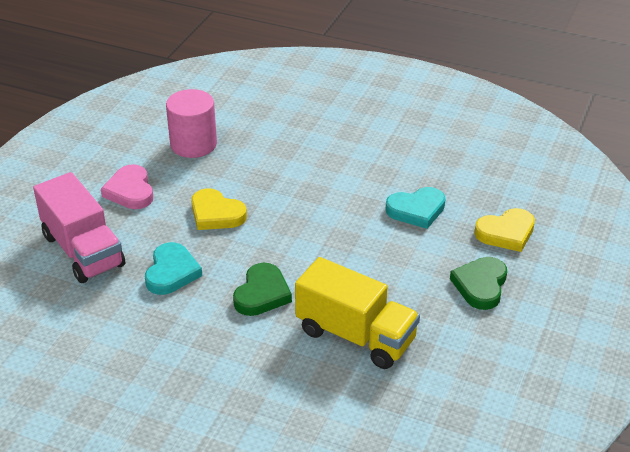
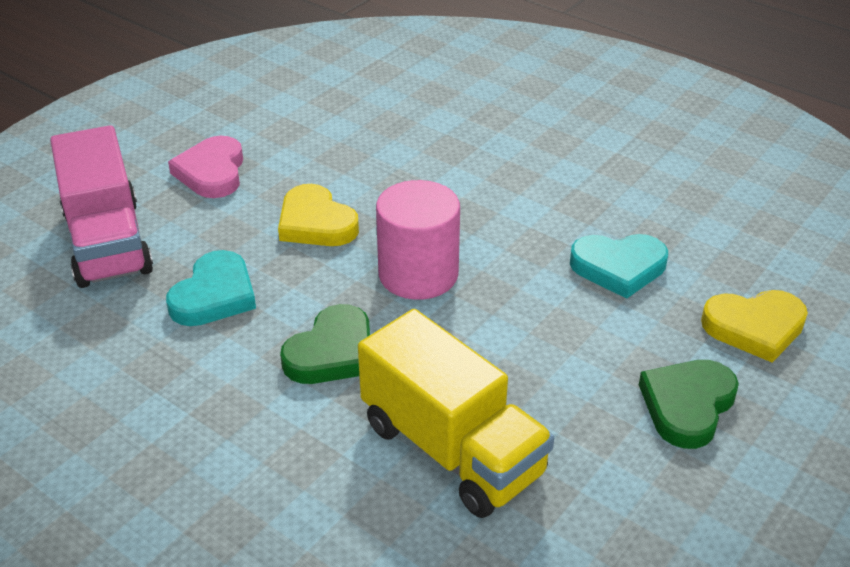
camera: 15 degrees right, 0 degrees up
(193, 144) = (326, 124): pink cylinder -> pink cylinder (418, 274)

